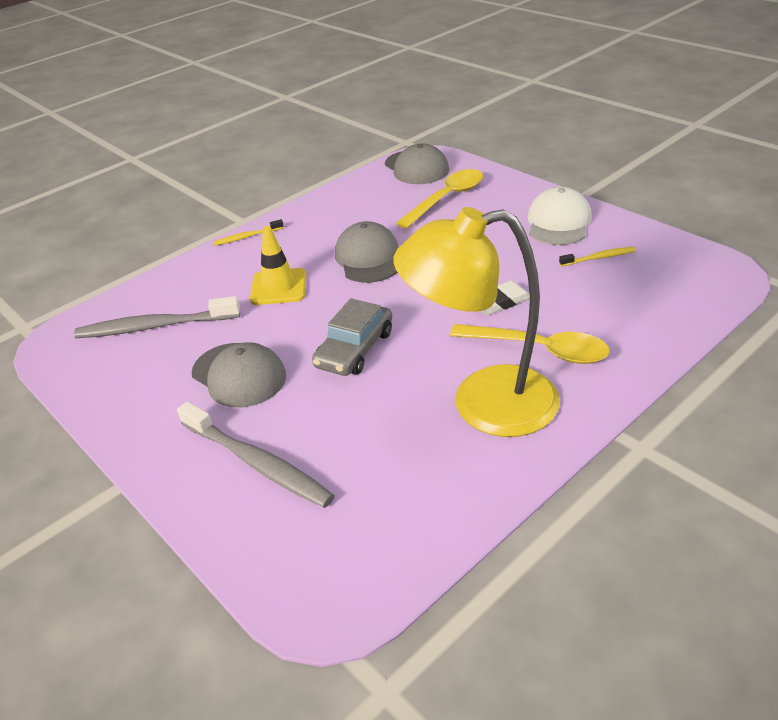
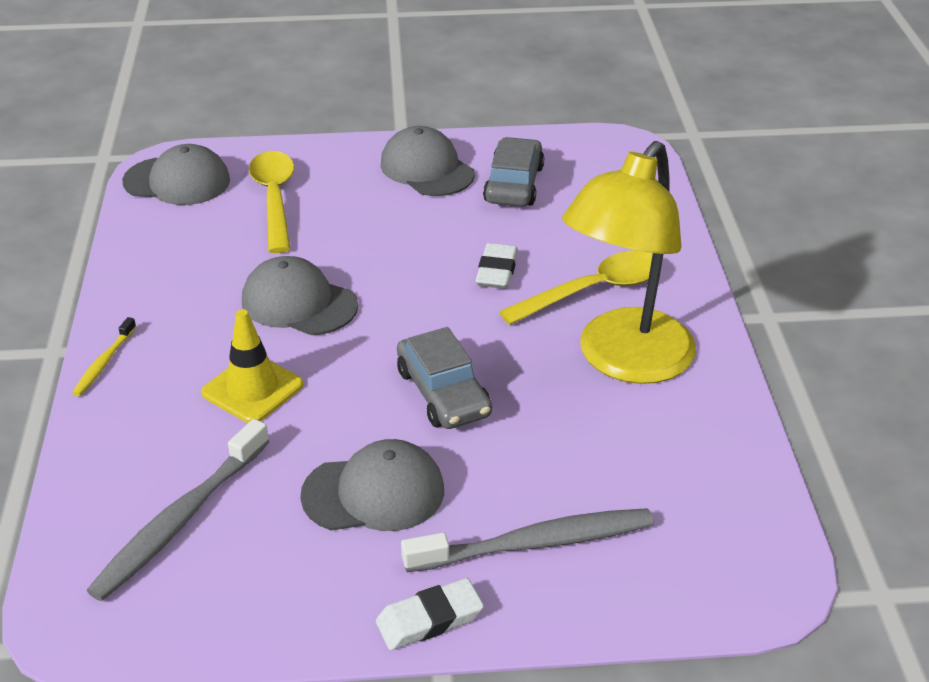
camera: 55 degrees left, 0 degrees up
(153, 456) = (429, 619): none -> white eraser
(558, 222) = (427, 169): white cap -> grey cap
(599, 258) = (514, 184): yellow toothbrush -> grey car

